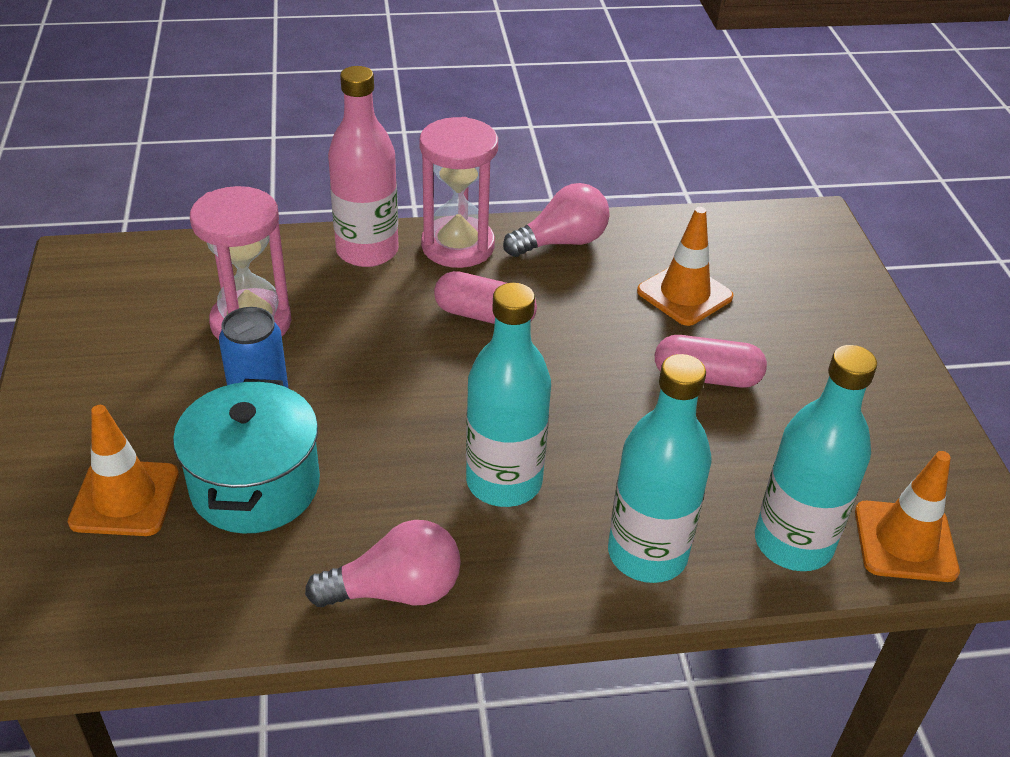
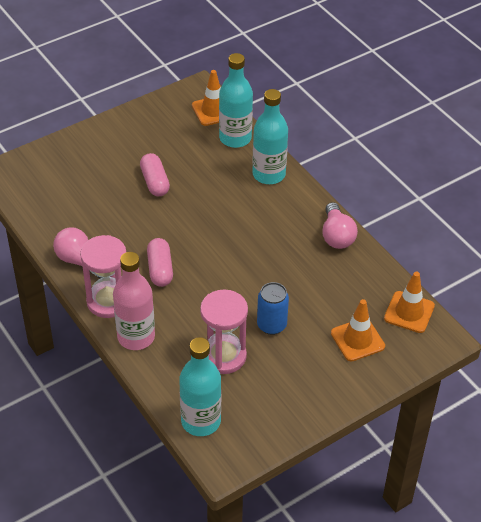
camera: 115 degrees left, 5 degrees up
(255, 486) = (320, 301): turquoise pot -> none
(396, 590) = (336, 236): pink light bulb -> pink light bulb turned 150 degrees counterclockwise
(504, 482) = (262, 225): turquoise bottle -> turquoise bottle (201, 421)
(684, 294) = (97, 204): orange traffic cone -> orange traffic cone (409, 312)

